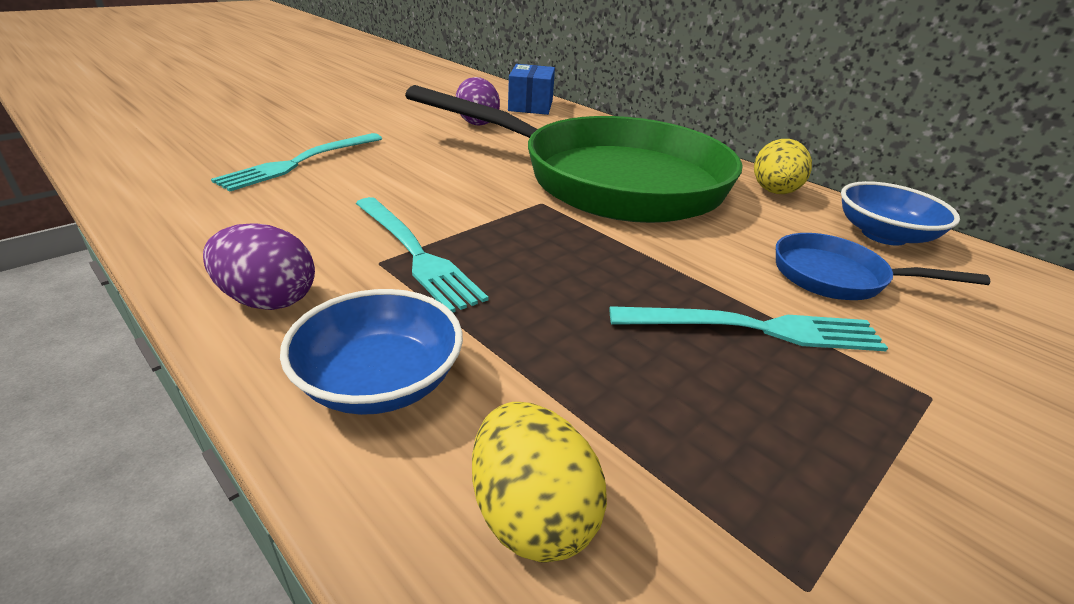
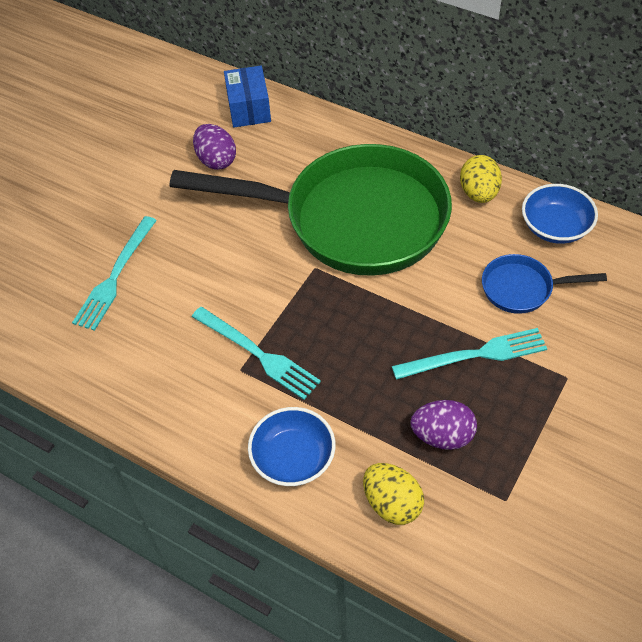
camera: 10 degrees left, 20 degrees up
(268, 300) = (199, 423): purple egg -> purple egg (442, 436)

